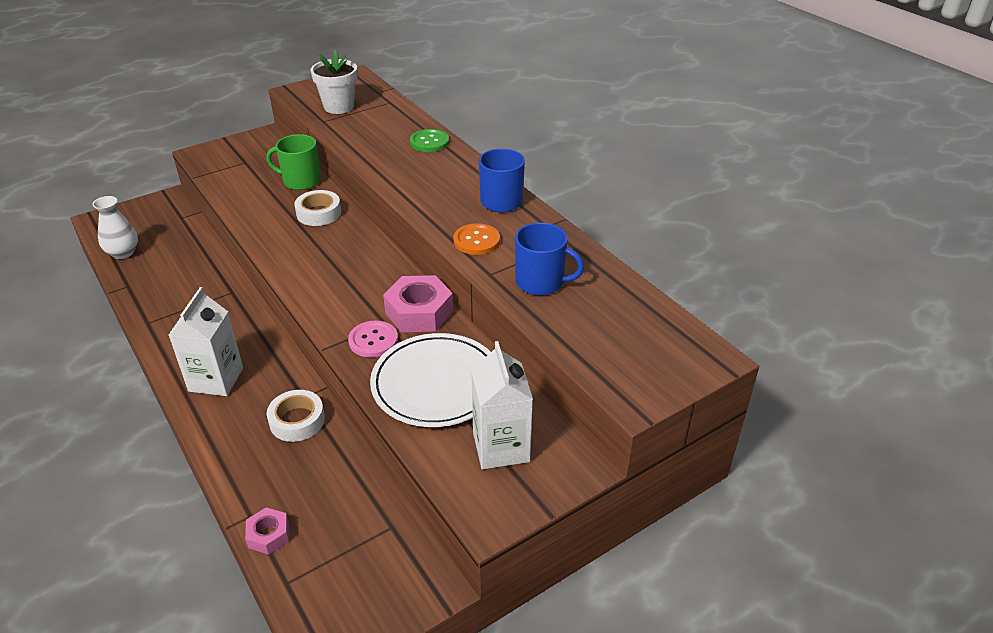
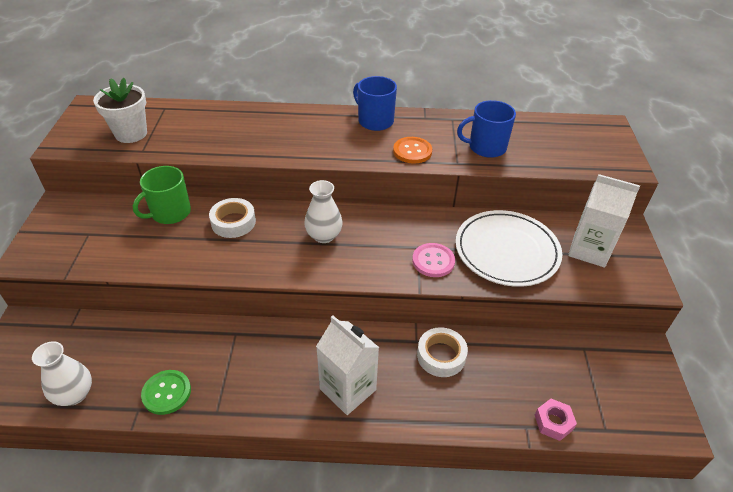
camera: 55 degrees left, 5 degrees up
(347, 264) = (324, 236): none -> white vase
(419, 312) = (421, 225): pink nut -> none
(429, 142) = (254, 116): green button -> green button (166, 393)
(541, 282) = (486, 147): blue mug -> blue mug turned 150 degrees counterclockwise

